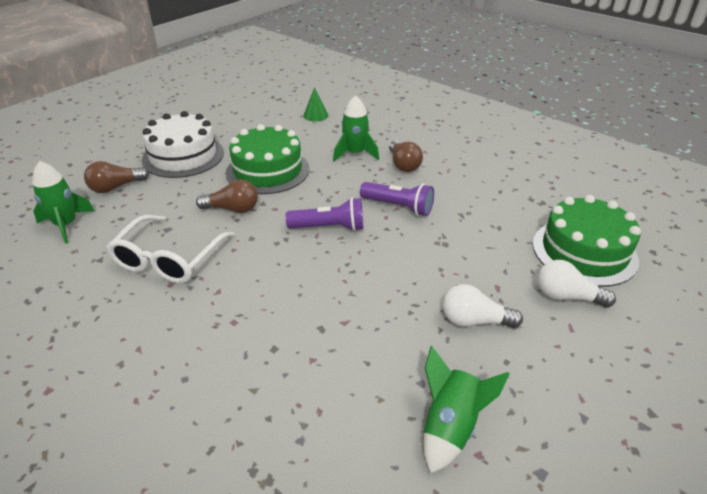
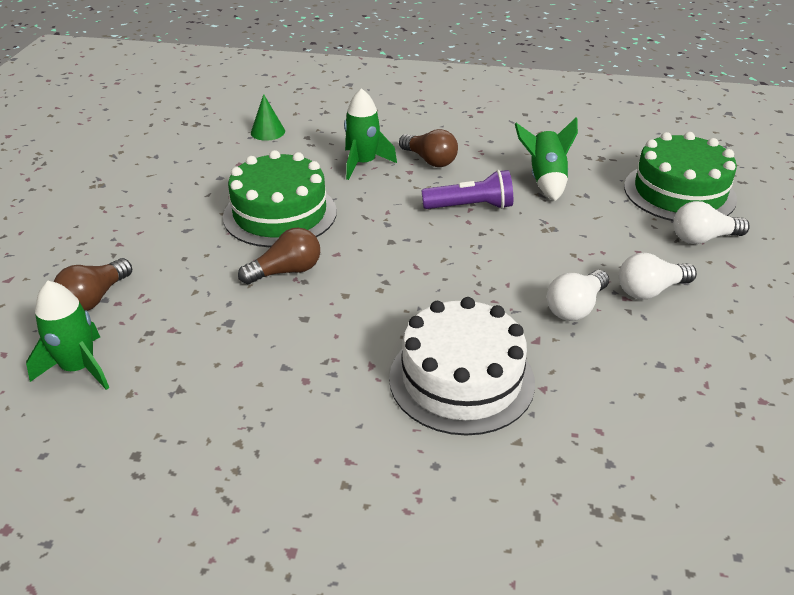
camera: 30 degrees left, 0 degrees up
(168, 259) = (272, 355): white glasses -> none
(183, 156) = (146, 230): white cake -> white cake (461, 379)
(329, 227) = (420, 253): purple flashlight -> none
(399, 310) = (575, 307): none -> white light bulb
(450, 426) = (720, 389): green rocket -> green rocket (545, 180)

